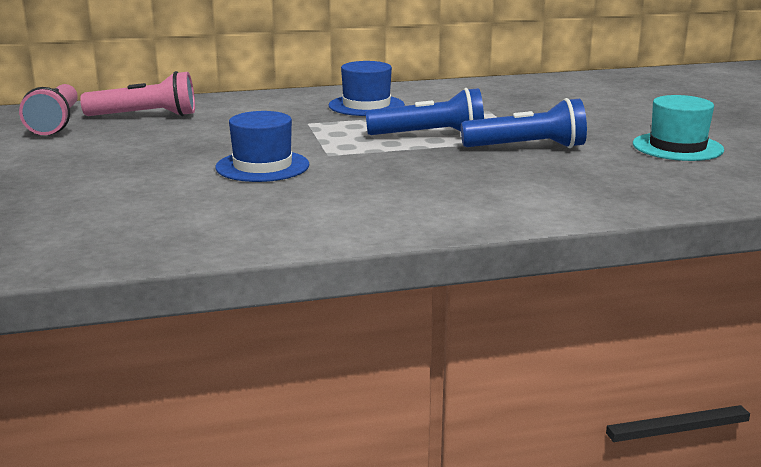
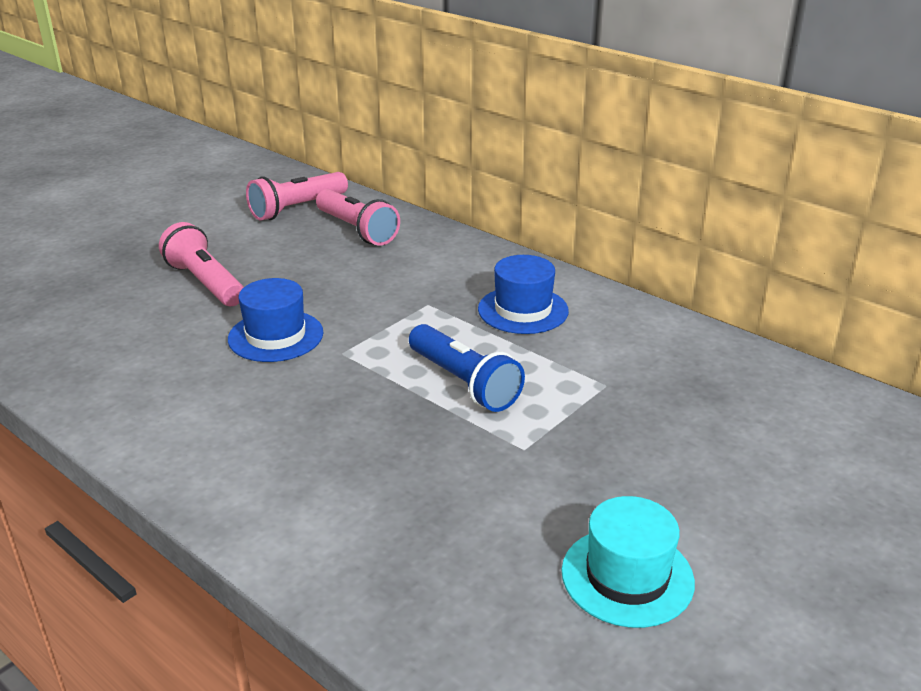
camera: 55 degrees right, 10 degrees up
(117, 171) = (205, 283): none -> pink flashlight
(527, 147) = (491, 458): blue flashlight -> none

